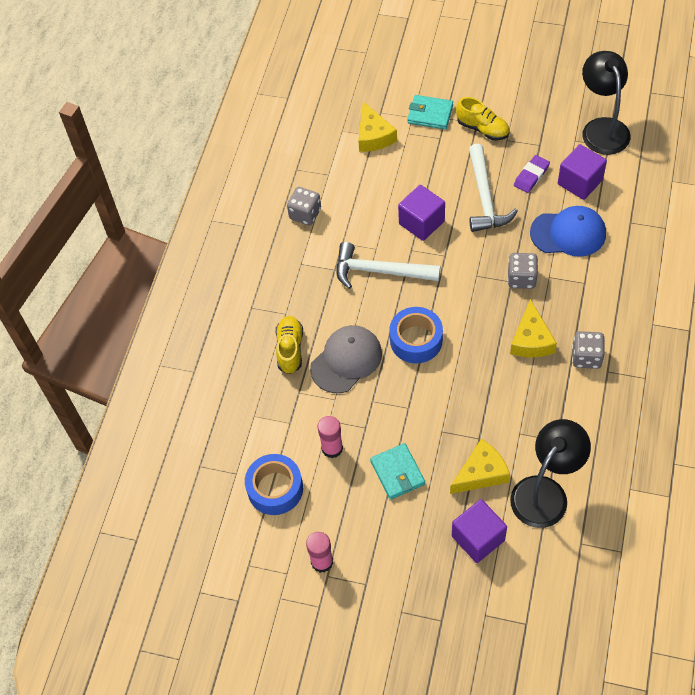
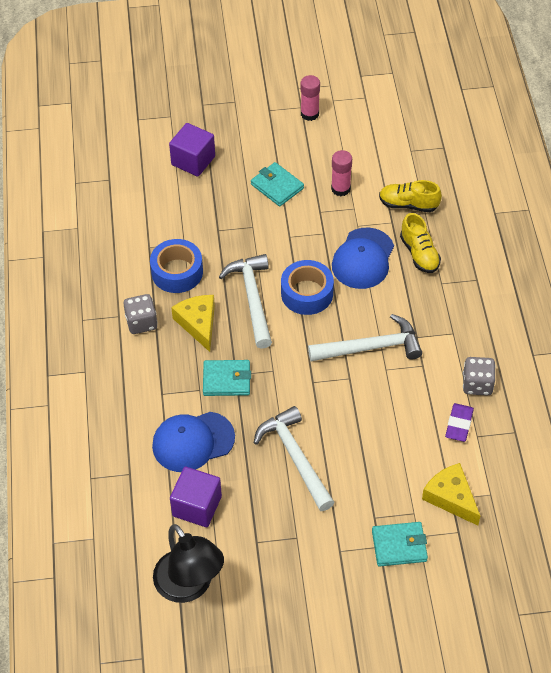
camera: 155 degrees right, 5 degrees down
(275, 489) = (372, 149): blue tape -> blue tape (177, 272)
(346, 360) = (363, 259): grey cap -> blue cap
(421, 222) = (351, 410): purple cube -> none
(470, 350) = (252, 298): none -> white hammer
(481, 473) = (207, 205): yellow cheese -> none
(482, 129) = (330, 544): yellow shoe -> yellow shoe (408, 204)
(521, 278) = (226, 380): grey dice -> turquoise wallet
(531, 176) = (253, 498): purple eraser -> purple eraser (459, 424)
(545, 492) = (148, 206): black lamp -> none

